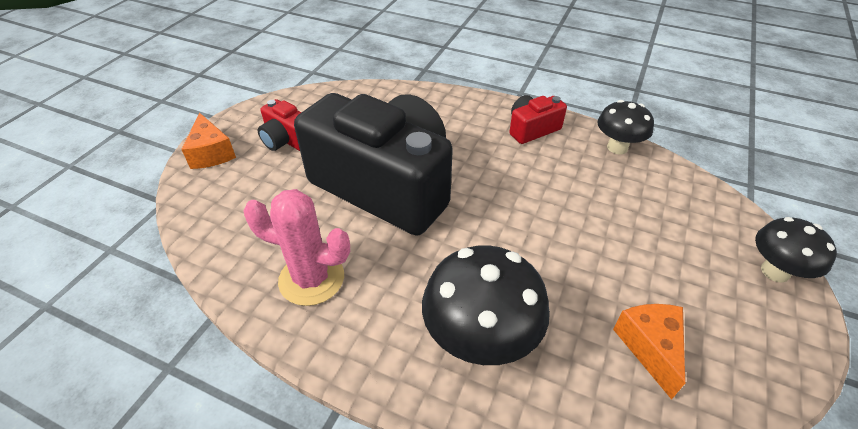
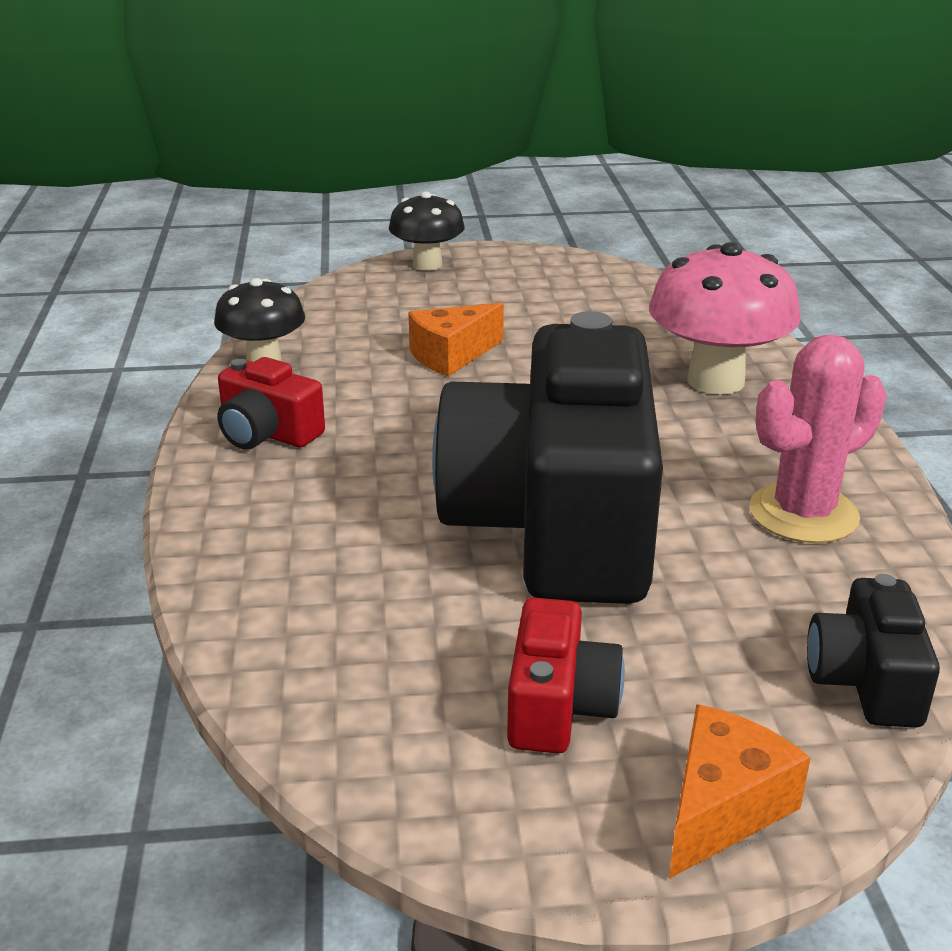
camera: 120 degrees left, 15 degrees down
(206, 221) = (866, 680): none -> black camera
(311, 279) = (803, 514): pink cactus -> pink cactus turned 75 degrees clockwise
(480, 339) = (715, 381): black mushroom -> pink mushroom
(650, 347) = (604, 305): orange cheese -> orange cheese (451, 355)

